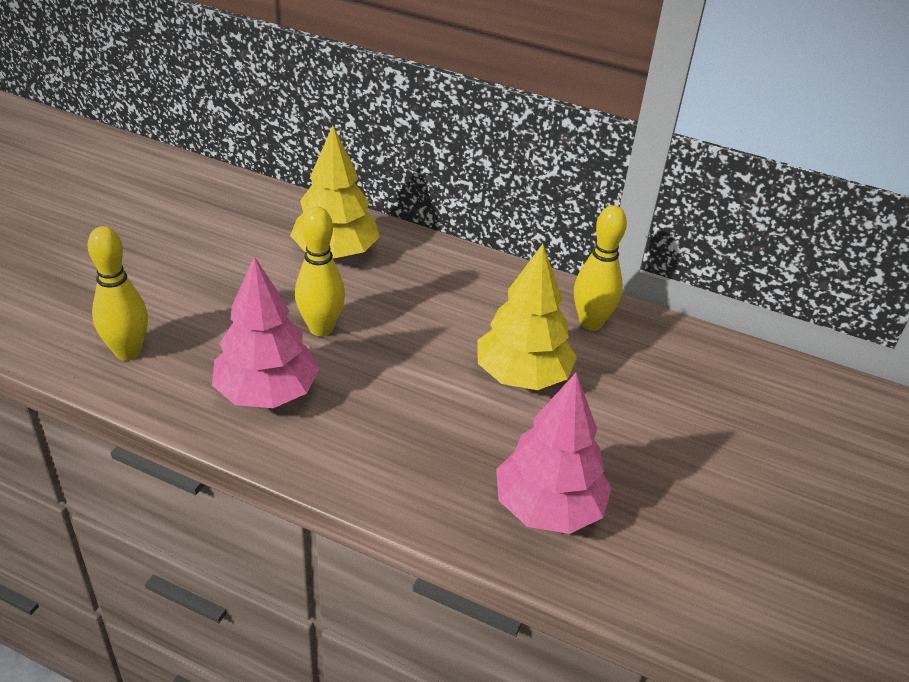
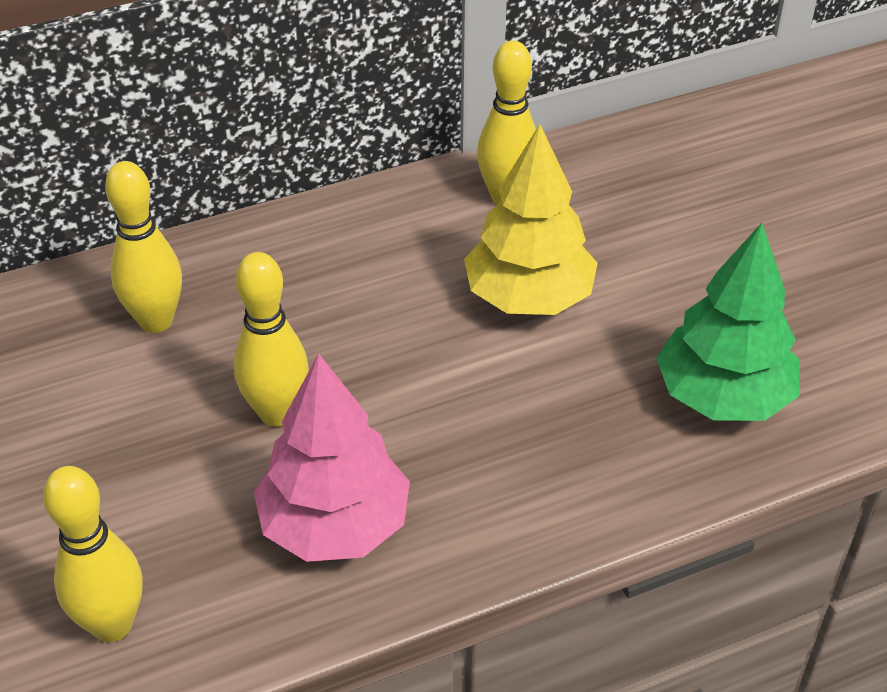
camera: 45 degrees left, 5 degrees up
(335, 252) = (156, 321): yellow tree -> yellow bowling pin
(548, 508) = (723, 397): pink tree -> green tree

